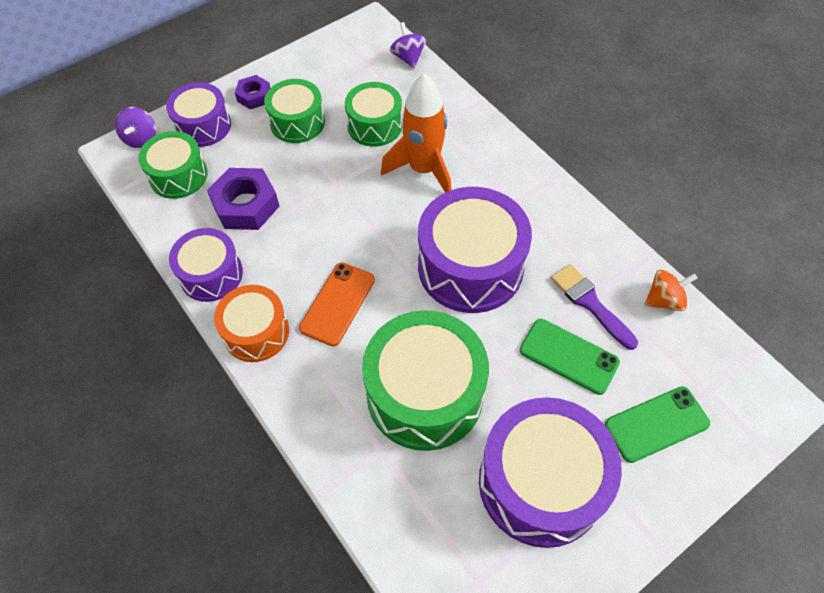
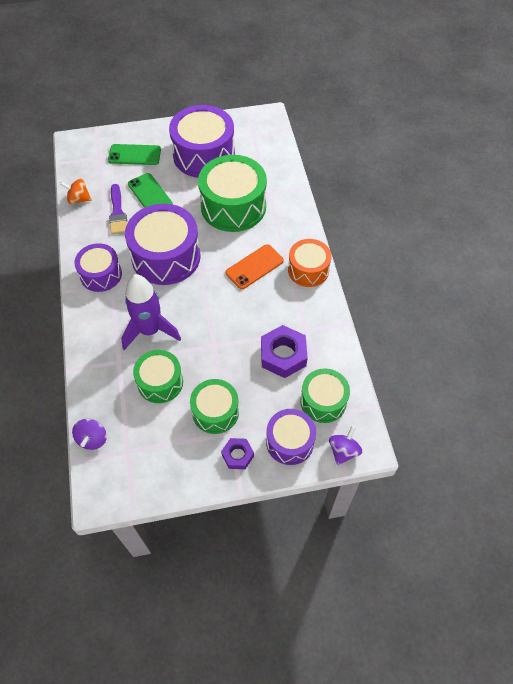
camera: 155 degrees left, 0 degrees up
(211, 274) = (323, 315): purple drum -> purple drum (101, 274)
(423, 170) = (150, 330): orange rocket -> purple rocket

